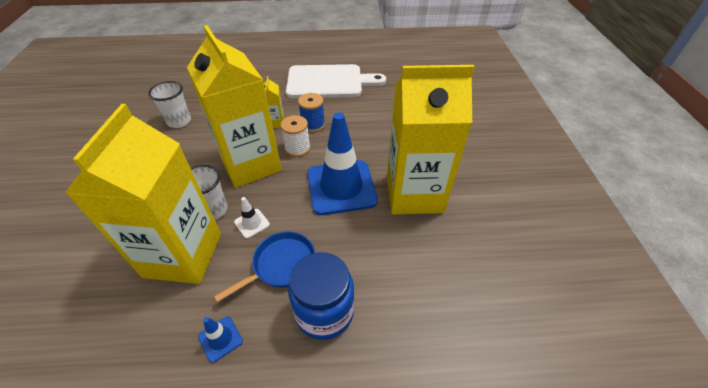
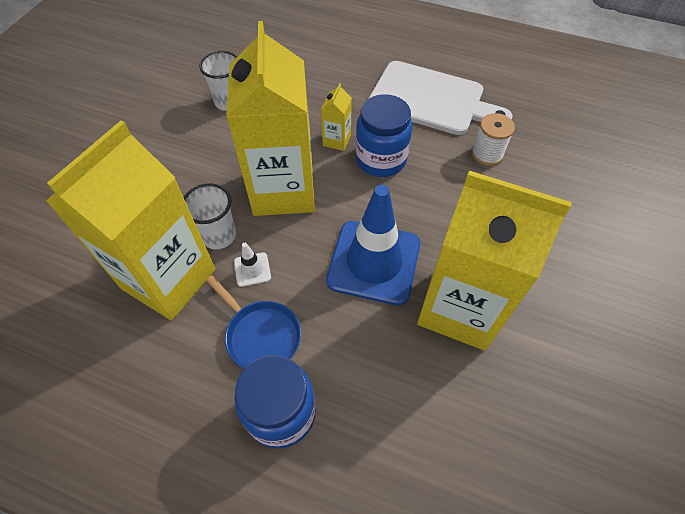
camera: 25 degrees right, 10 degrees up
(220, 339) = (166, 392): blue traffic cone -> none
(281, 265) = (260, 335): blue pan -> blue pan turned 60 degrees clockwise
(297, 148) = (346, 188): white spool -> white spool (487, 154)
(313, 125) = (381, 159): blue spool -> blue jar

